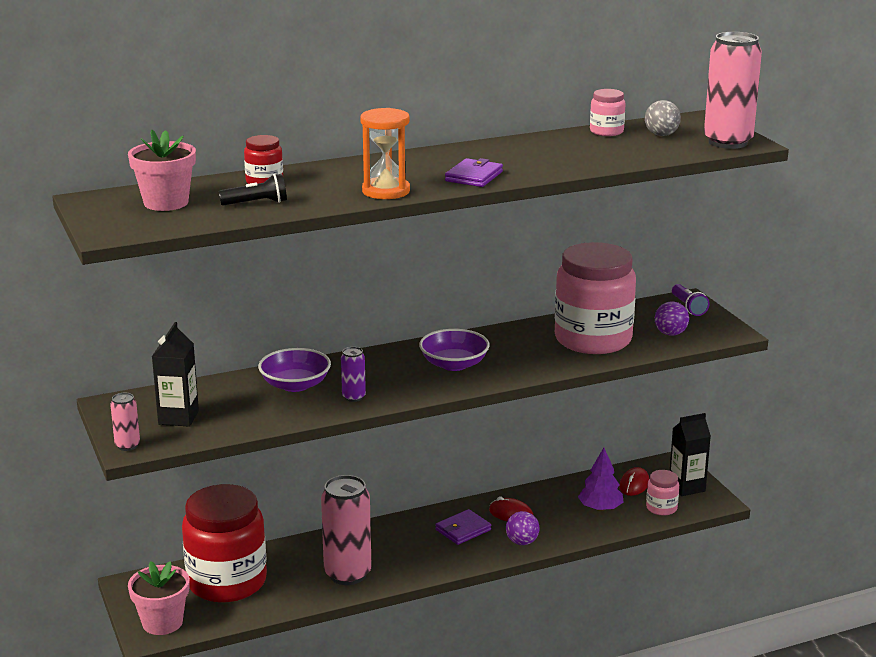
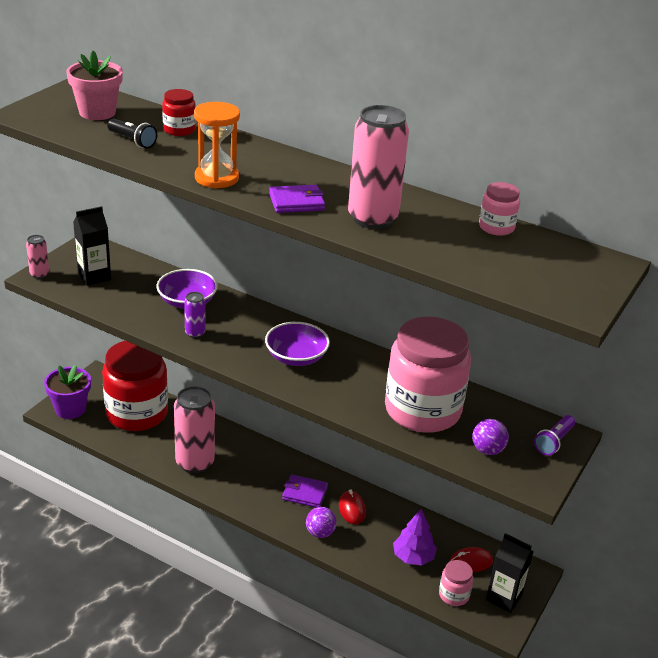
camera: 50 degrees right, 10 degrees up
(162, 622) = (70, 409): pink flower pot -> purple flower pot
(661, 135) = (529, 256): grey ball -> none
(728, 142) = (564, 296): pink can -> pink can (372, 218)

